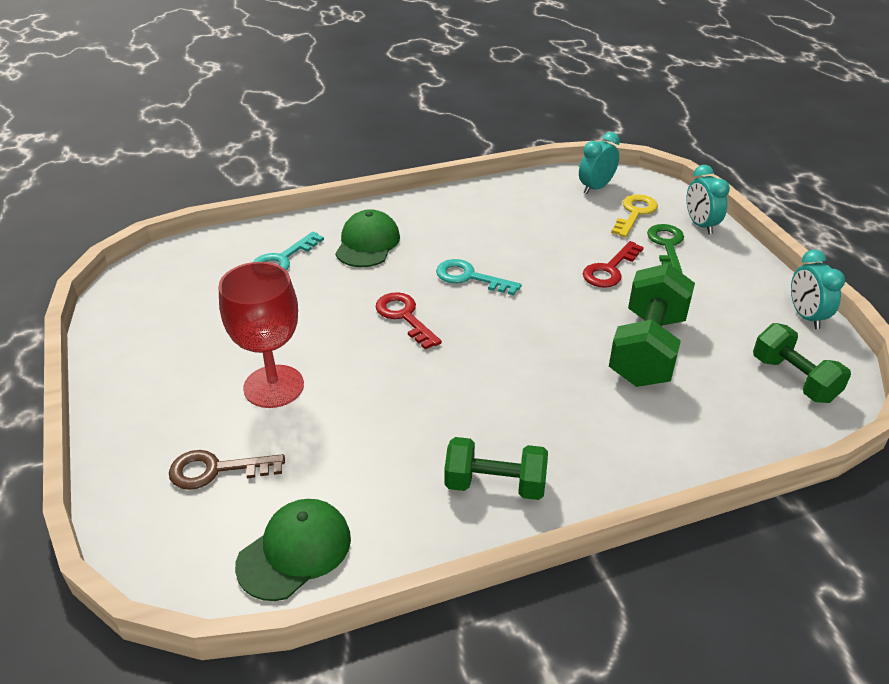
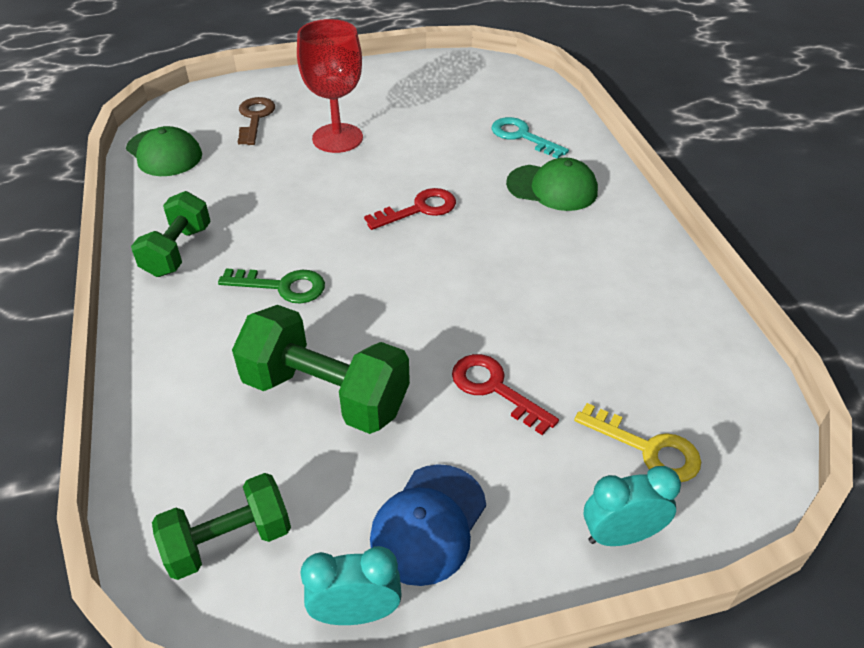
camera: 95 degrees right, 5 degrees up
(470, 277) = (484, 259): turquoise key -> none
(595, 188) = (720, 412): turquoise clock -> none
(667, 245) = (555, 470): green key -> green key (282, 286)
(731, 292) = (428, 524): none -> blue cap

